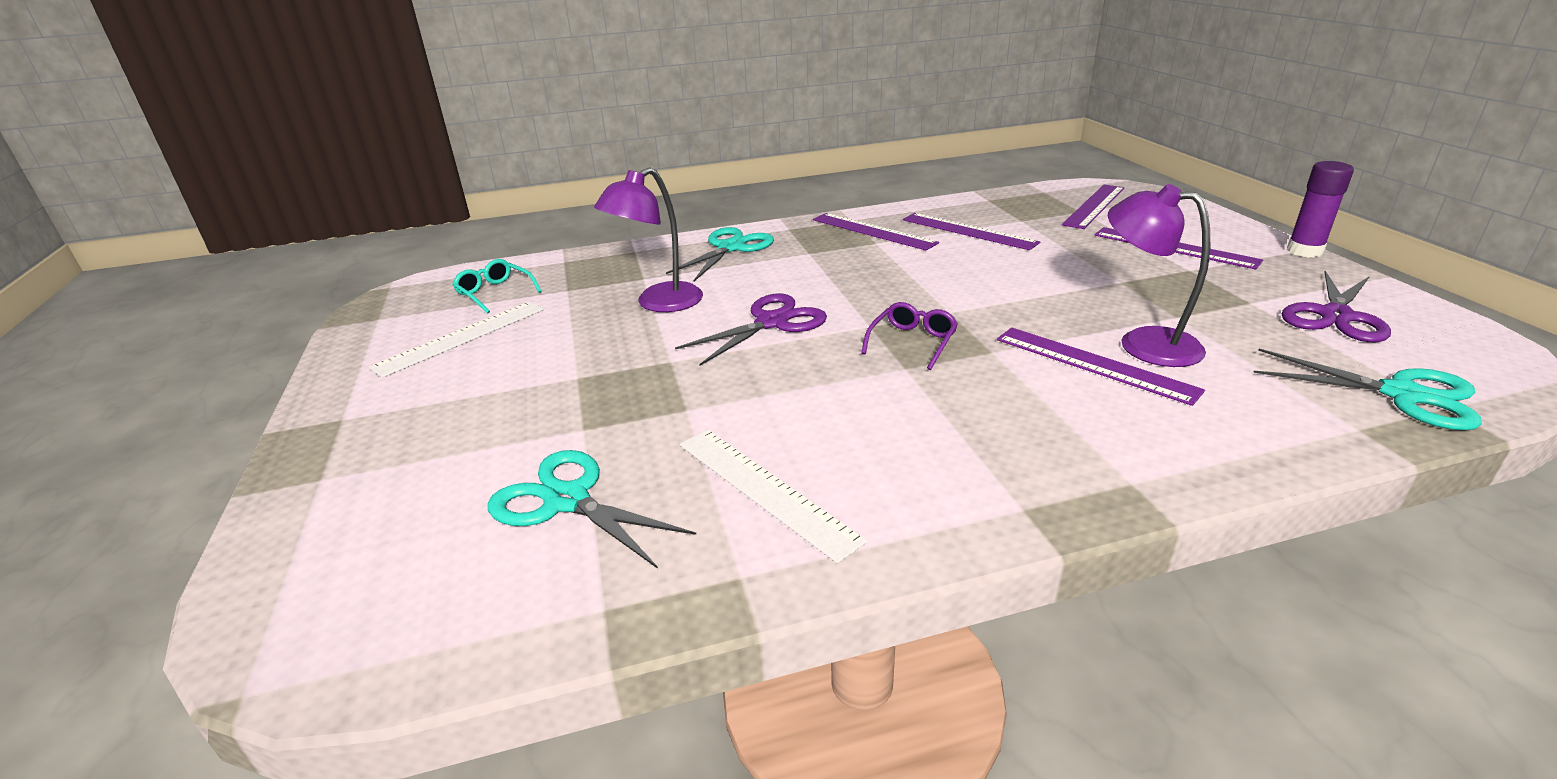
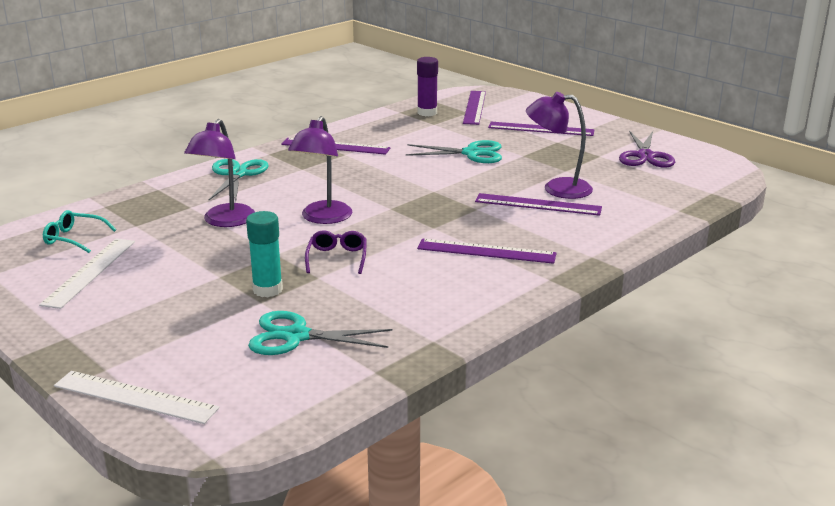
camera: 30 degrees left, 5 degrees down
(609, 412) = (267, 290): none -> turquoise glue stick
(764, 490) = (409, 303): white ruler -> white ruler (135, 397)
(772, 322) = (322, 218): purple scissors -> purple lamp
(912, 342) = (426, 213): purple glasses -> purple glasses (337, 258)
(968, 231) = (403, 136): purple ruler -> purple ruler (486, 251)
(1304, 251) = (613, 120): purple glue stick -> purple glue stick (427, 113)
(1402, 395) = (691, 190): turquoise scissors -> turquoise scissors (472, 153)

